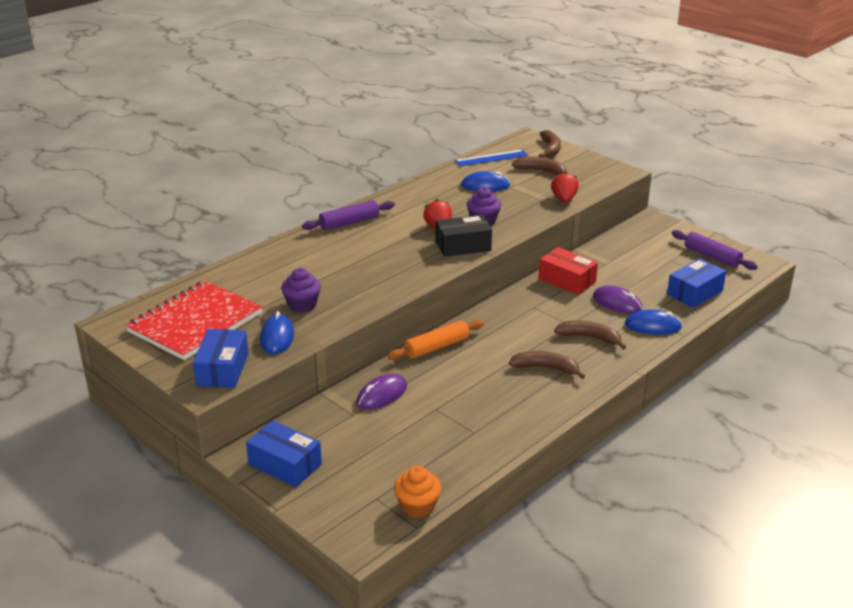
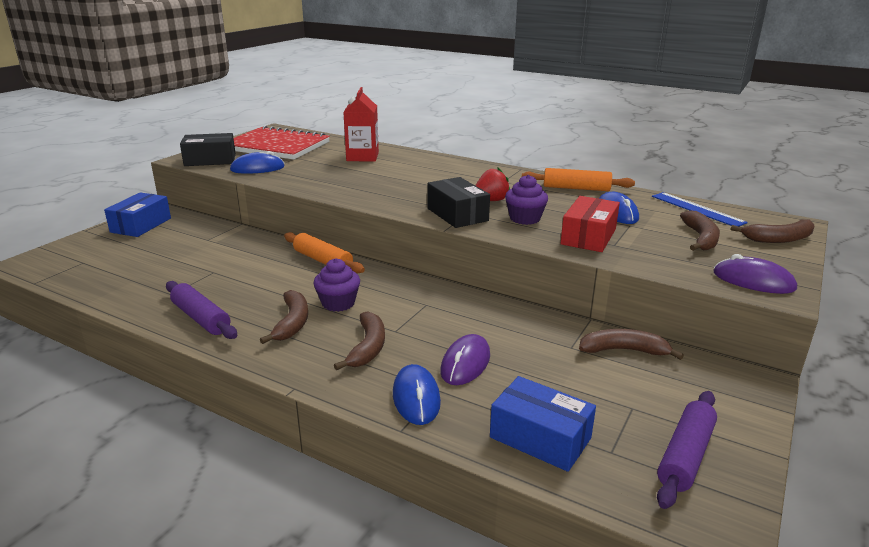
camera: 75 degrees right, 5 degrees down
(222, 369) = (210, 160): blue box -> black box
(276, 272) = (362, 157): none -> red carton
(302, 305) = (311, 170): purple cupcake -> purple cupcake (338, 303)
(349, 223) = (470, 168): purple rolling pin -> purple rolling pin (201, 318)
(382, 395) = (237, 246): purple mouse -> purple mouse (753, 281)
(417, 506) = (62, 280): orange cupcake -> none
(427, 189) = (576, 188): none -> orange rolling pin
(564, 199) = (632, 257): red strawberry -> none
(567, 280) = (503, 321): red box -> red box (588, 236)
(613, 248) = (623, 350): none -> brown banana

